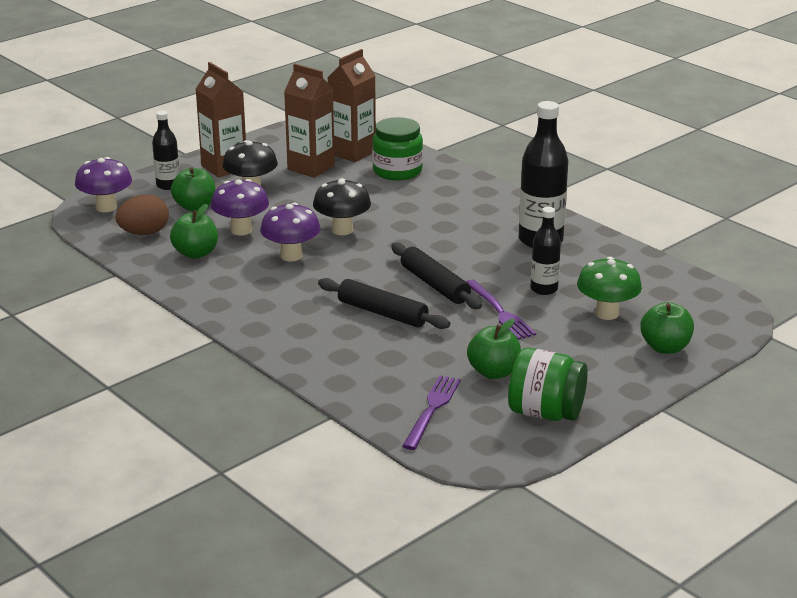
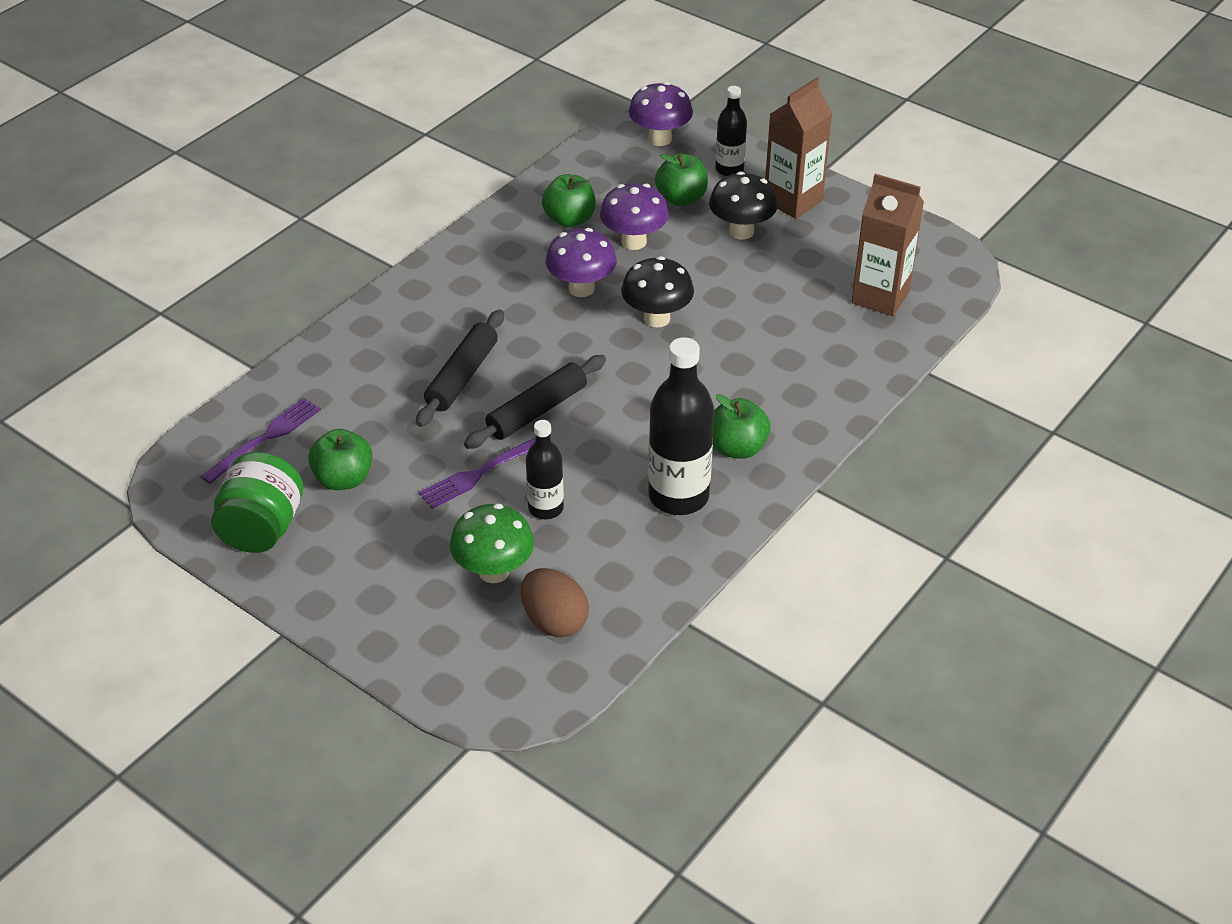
camera: 80 degrees right, 15 degrees up
(144, 233) = (607, 176): brown egg -> brown egg (554, 621)
(311, 168) = (820, 268): brown carton -> none
(397, 171) = (840, 343): green jar -> none
(432, 409) = (266, 438): purple fork -> purple fork turned 60 degrees counterclockwise
(665, 347) = (416, 631): green apple -> green apple (737, 448)

